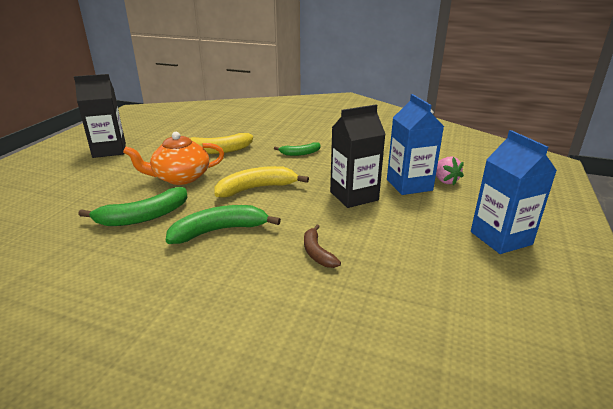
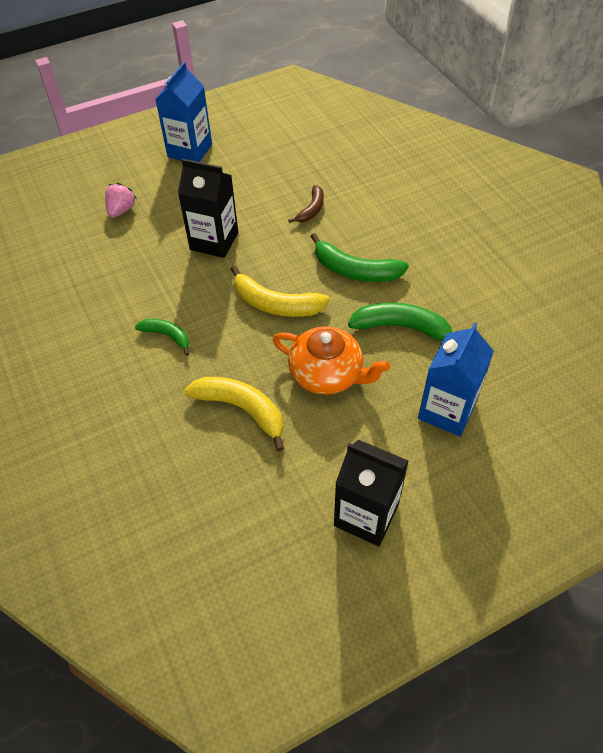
camera: 135 degrees left, 25 degrees up
(409, 185) = (154, 224): blue carton -> blue carton (447, 410)

